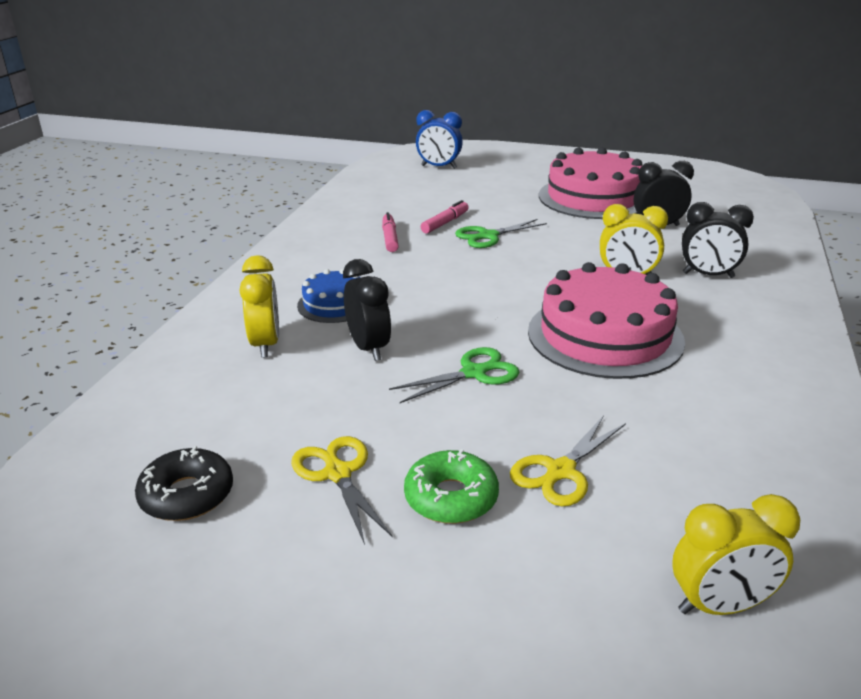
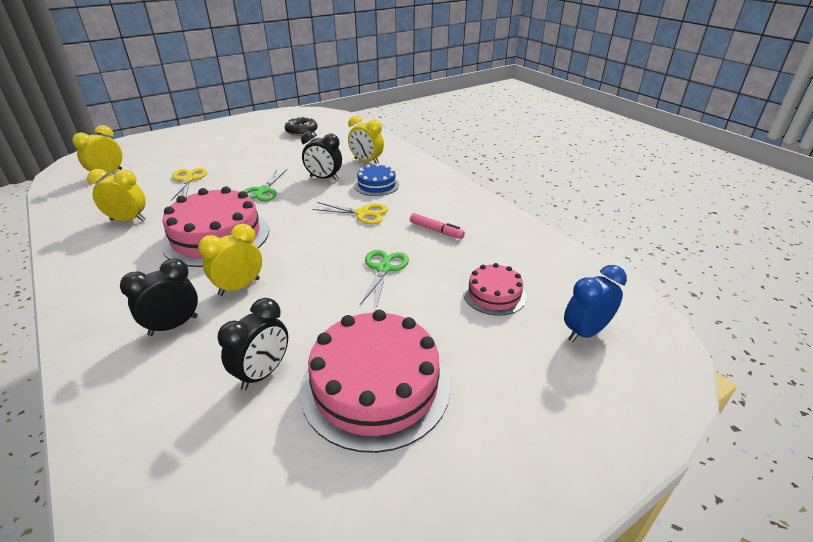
camera: 130 degrees right, 5 degrees up
(337, 473) = (266, 150): yellow scissors -> yellow scissors (363, 213)
(445, 223) = (432, 263): pink marker -> none
(446, 195) = (494, 294): none -> pink cake
(451, 497) = (220, 160): green donut -> none
(713, 425) = (128, 220): none -> yellow clock

